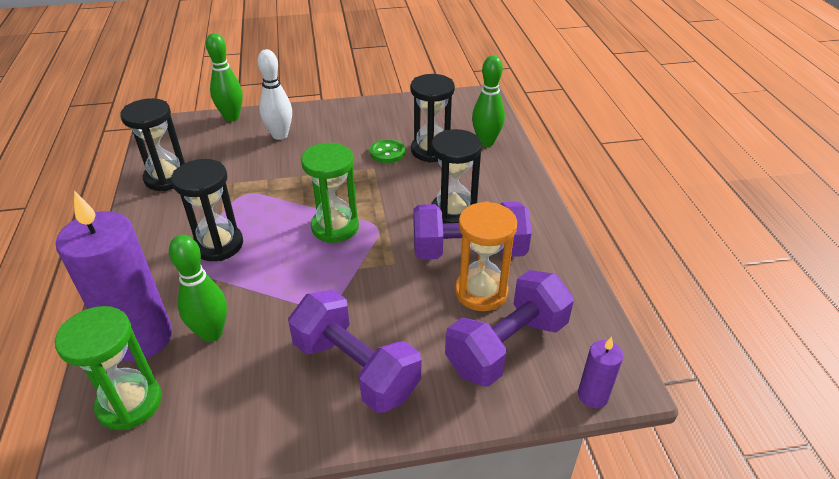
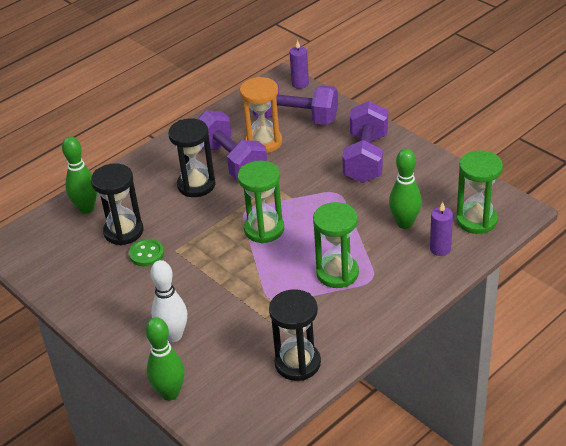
camera: 120 degrees left, 0 degrees up
(141, 338) = (440, 249): purple candle -> purple candle, size x0.46
(218, 245) = (337, 273): black hourglass -> green hourglass

